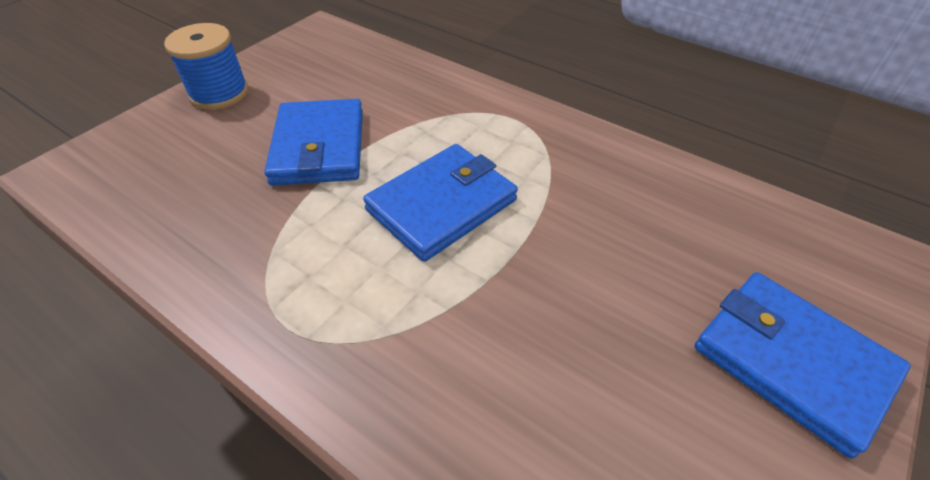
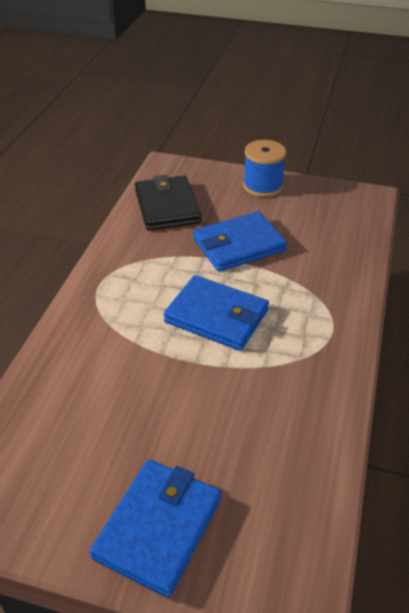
camera: 70 degrees right, 5 degrees down
(166, 194) = (167, 206): none -> black wallet

